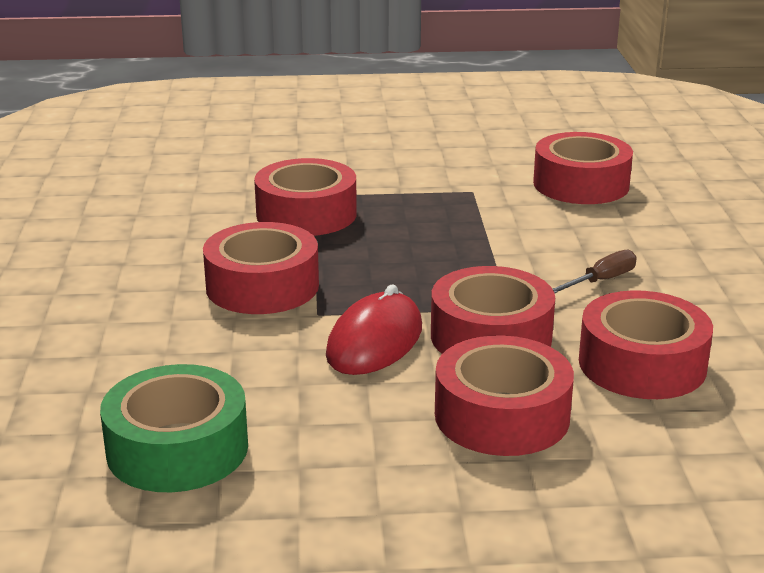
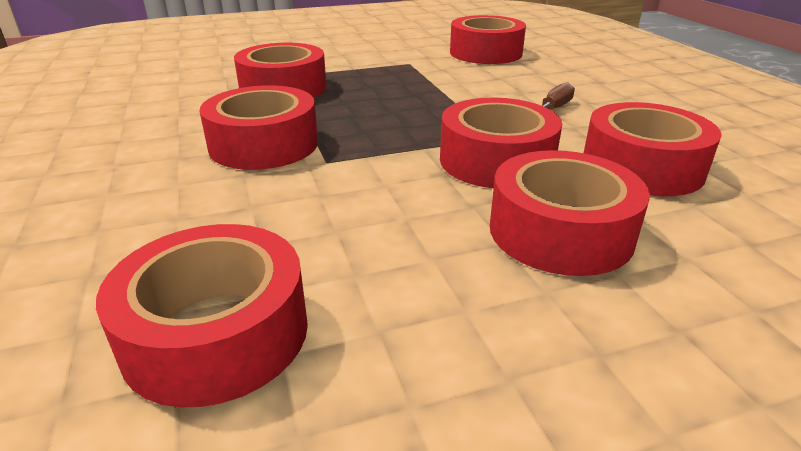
camera: 15 degrees left, 5 degrees up
(177, 448) = (216, 333): green tape -> red tape
(374, 341) = (393, 178): red mouse -> none

